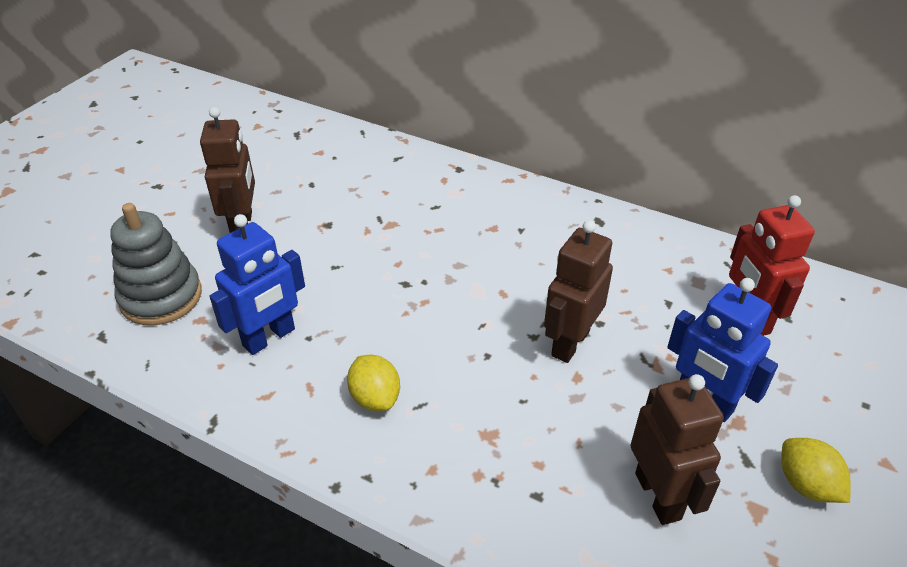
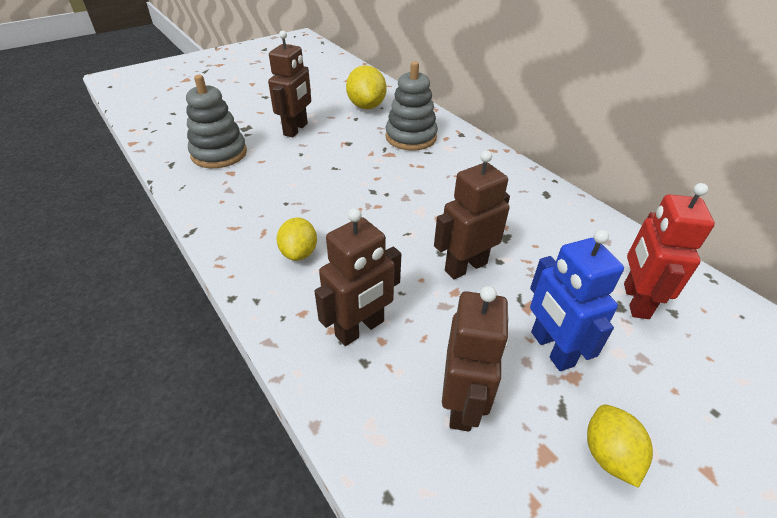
camera: 25 degrees right, 0 degrees up
(269, 338) = (262, 195): blue robot -> none
(313, 161) = (366, 106): none -> yellow lemon
(401, 192) = (411, 137): none -> grey stacking toy
(508, 461) = (360, 329): none -> brown robot

